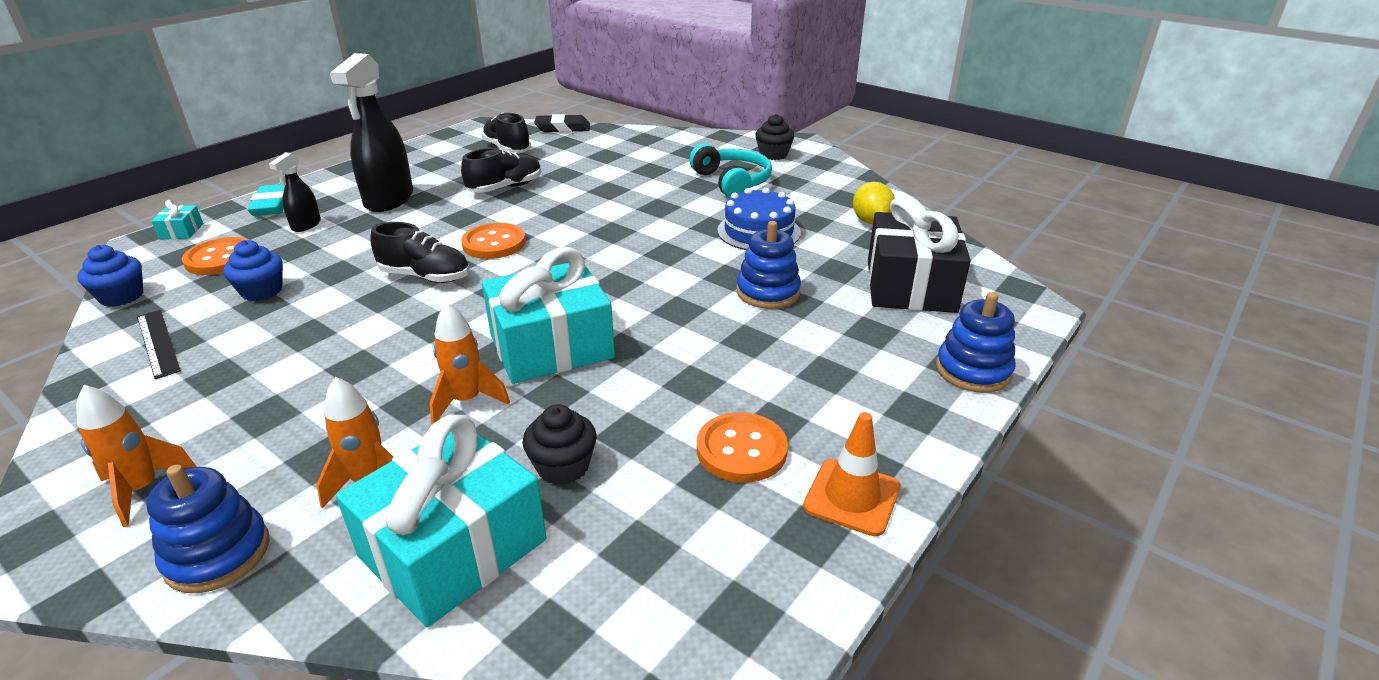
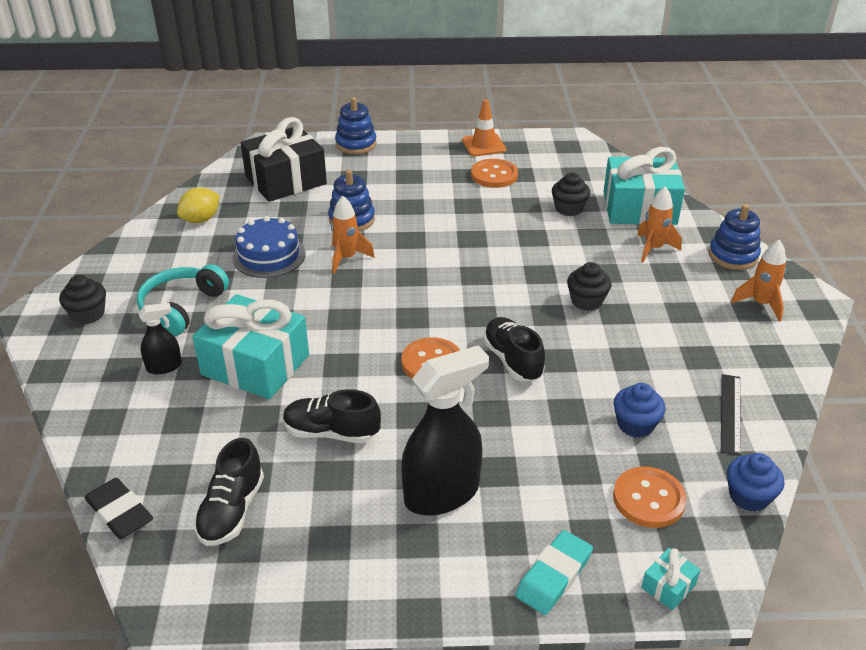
camera: 130 degrees left, 5 degrees up
(306, 225) = (546, 503): black spray bottle -> black spray bottle (164, 367)
(403, 359) = (586, 301): none -> black cupcake
(467, 401) = (577, 258): orange rocket -> orange rocket (347, 258)
(551, 346) = (503, 260): turquoise gift -> turquoise gift (255, 365)

